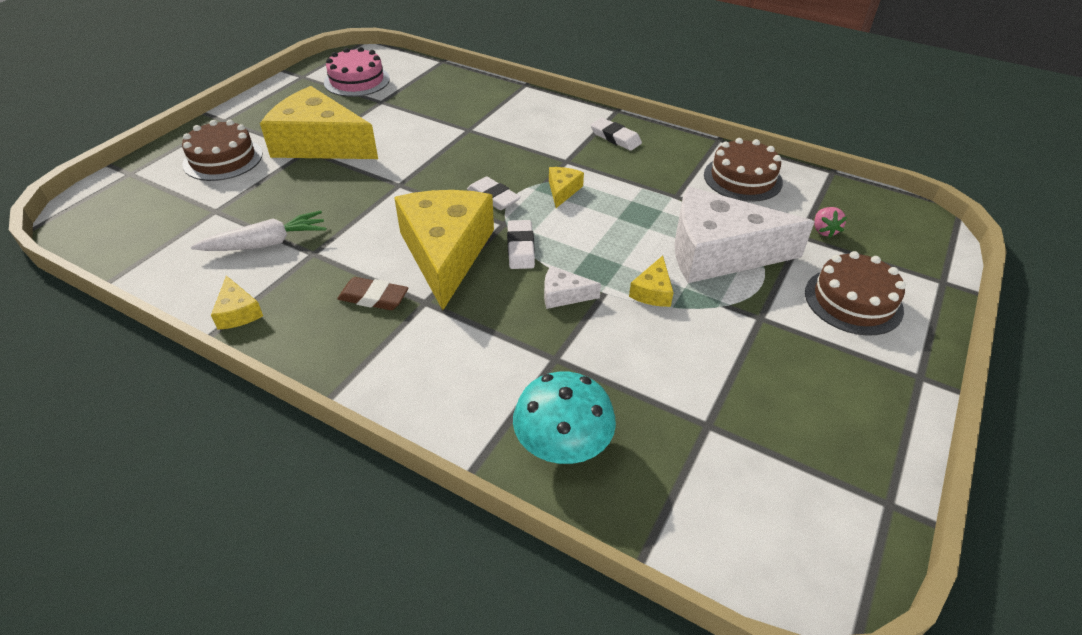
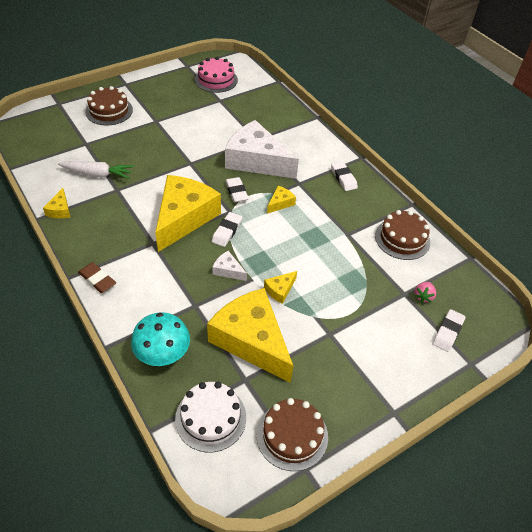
camera: 25 degrees right, 5 degrees up
(319, 143) = (165, 119): yellow cheese -> yellow cheese (251, 340)
(373, 297) = (129, 229): brown eraser -> brown eraser (97, 279)
(708, 501) = (210, 418): none -> white cake
(719, 252) = (341, 282): white cheese -> white cheese (256, 161)
(853, 301) = (397, 349): brown cake -> brown cake (292, 435)
(886, 258) = (447, 332): none -> white eraser

